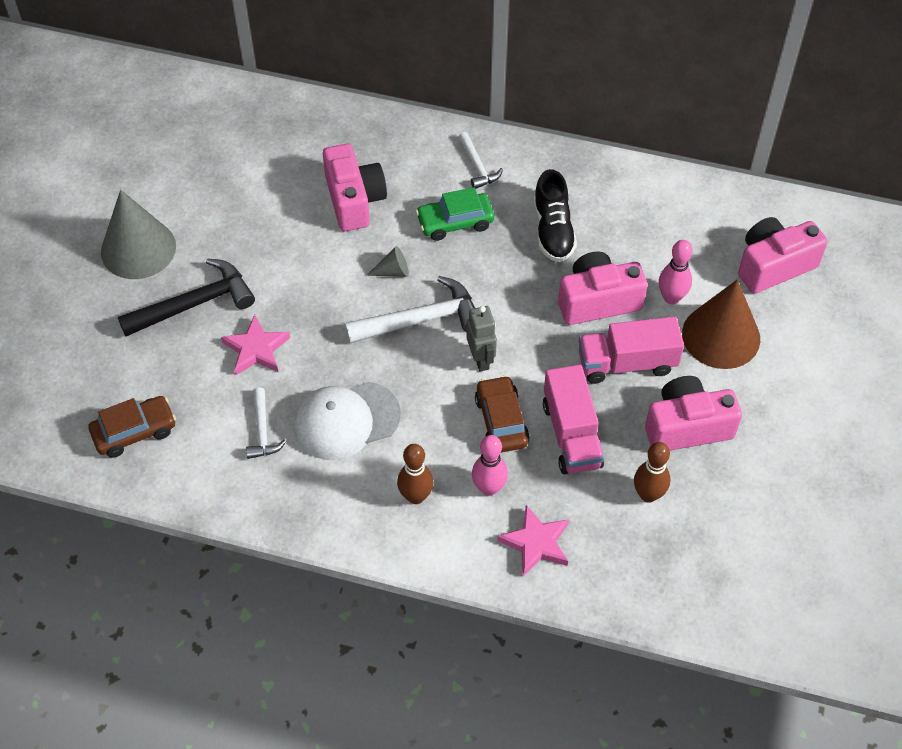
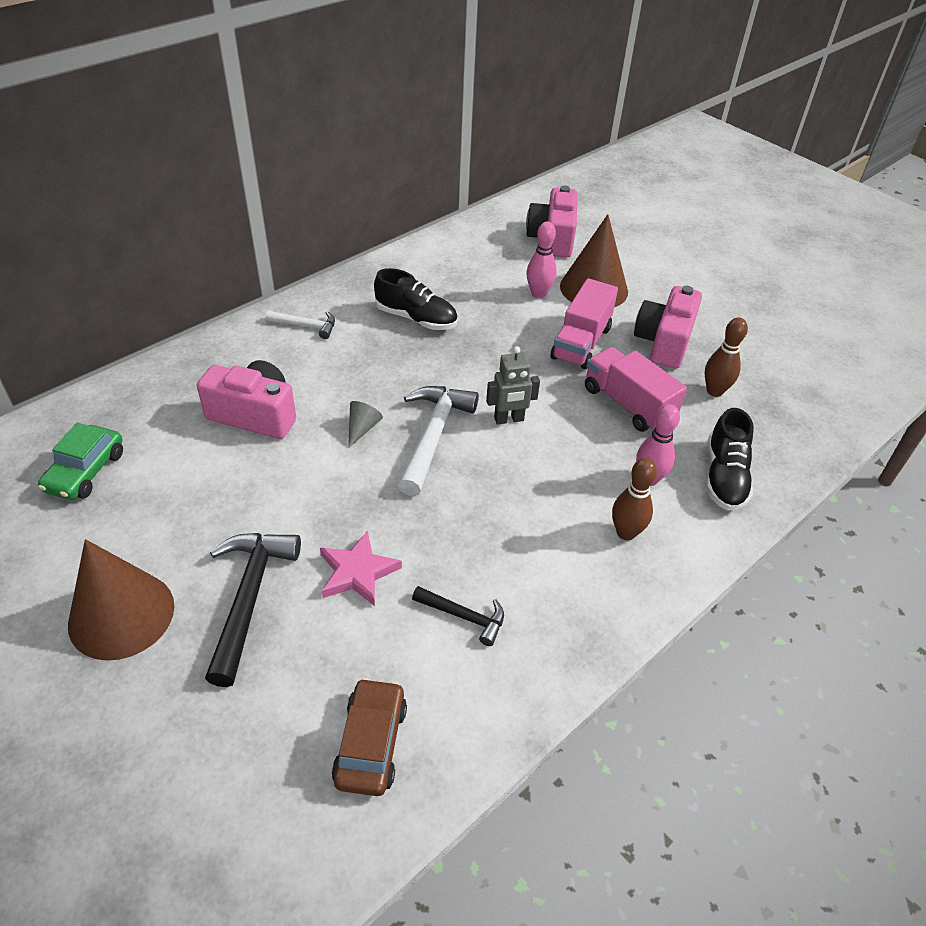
camera: 60 degrees left, 10 degrees down
(138, 249) = (121, 614): grey cone -> brown cone
(262, 431) = (464, 616): white hammer -> black hammer
(346, 421) = (503, 542): white cap -> none
(455, 222) = (350, 366): green car -> green car (86, 471)
(481, 359) = (509, 419): grey robot -> grey robot turned 150 degrees clockwise
(501, 421) = (583, 438): brown car -> none
(536, 543) = (724, 477): pink star -> black shoe
(571, 434) = (628, 404): pink truck -> pink truck turned 150 degrees counterclockwise
(598, 301) = (508, 329): pink camera -> none

